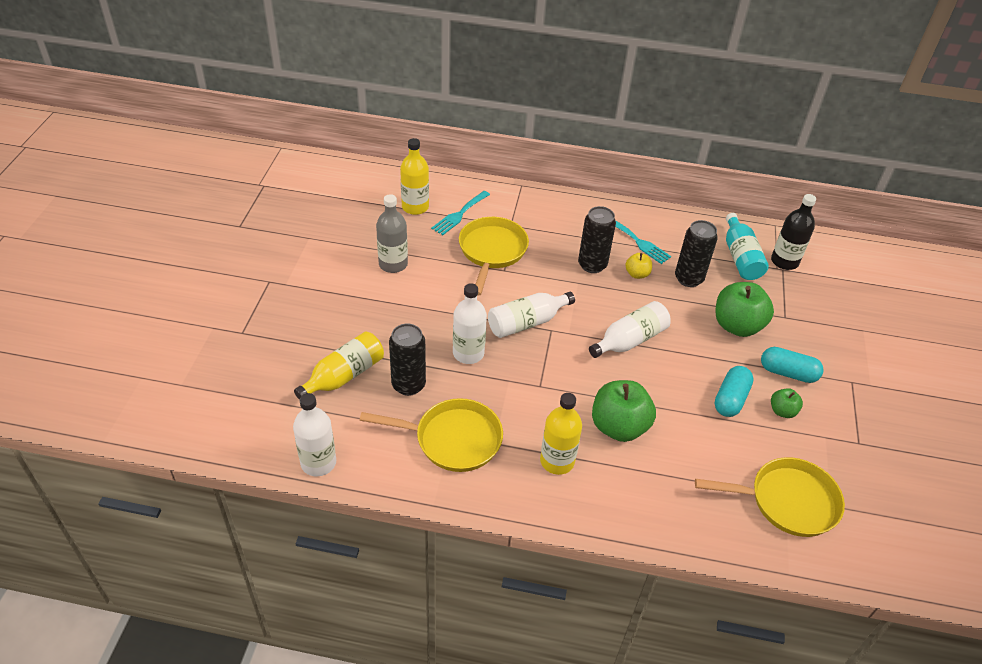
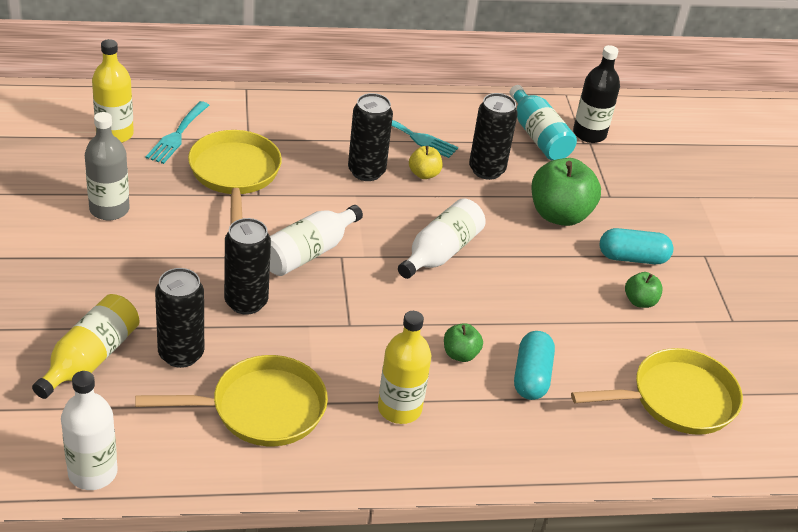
camera: 20 degrees left, 5 degrees down
(468, 353) = (246, 302): white bottle -> black can
(619, 427) = (460, 354): green apple -> green apple, size x0.50
(730, 399) = (578, 299): turquoise capsule -> turquoise capsule (531, 376)

